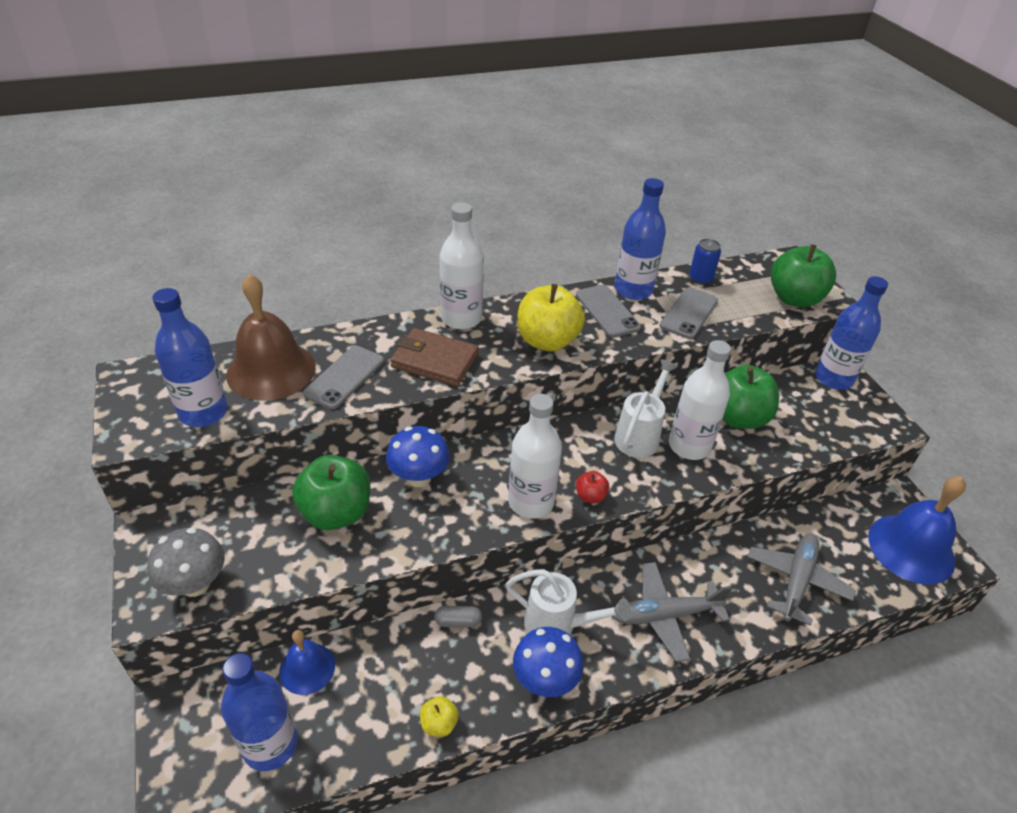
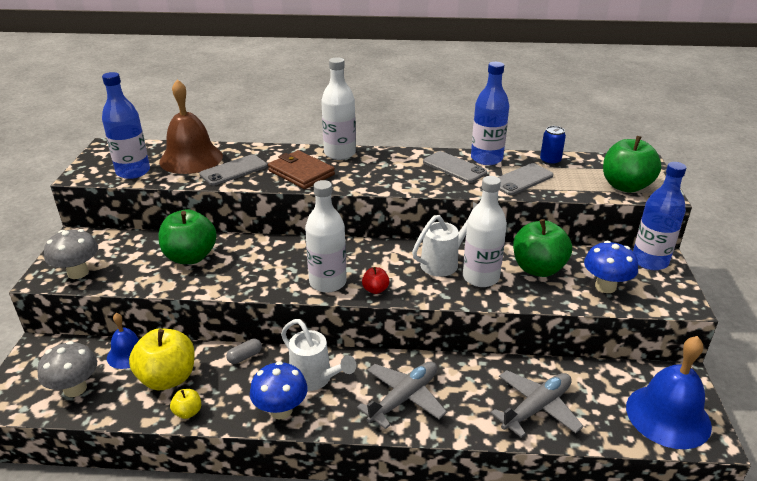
camera: 25 degrees right, 10 degrees down
(270, 744) = (75, 388): blue bottle -> grey mushroom
(419, 477) = (260, 250): blue mushroom -> blue mushroom (605, 286)
(458, 621) = (245, 356): grey capsule -> grey capsule turned 60 degrees counterclockwise
(547, 341) = (392, 176): yellow apple -> yellow apple (168, 378)
(607, 311) = (454, 167): grey phone -> grey phone turned 45 degrees counterclockwise
(665, 615) = (404, 398): grey plane -> grey plane turned 120 degrees clockwise

